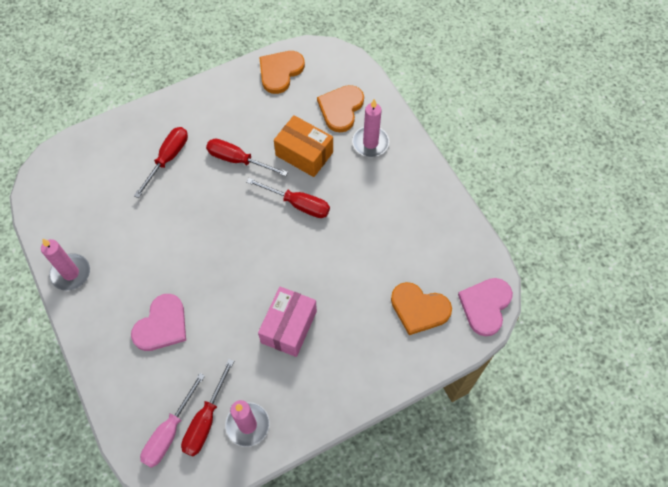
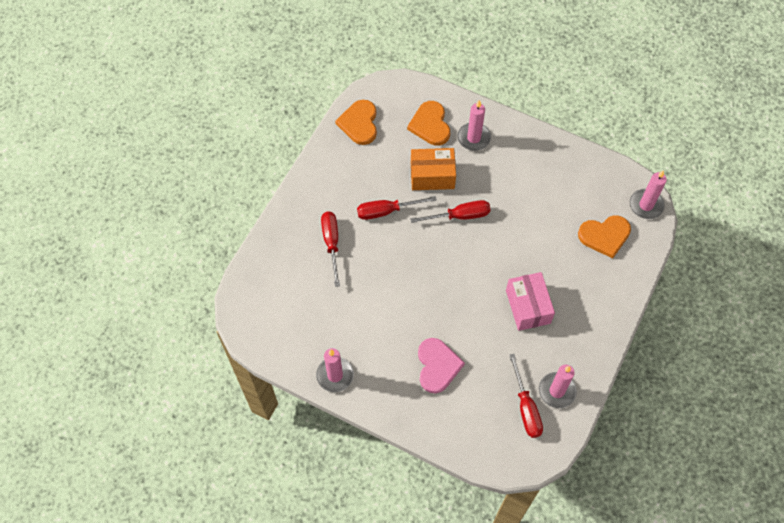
camera: 35 degrees left, 0 degrees up
(169, 432) = (508, 433): pink screwdriver -> none
(485, 306) = (646, 205): pink heart -> pink candle

